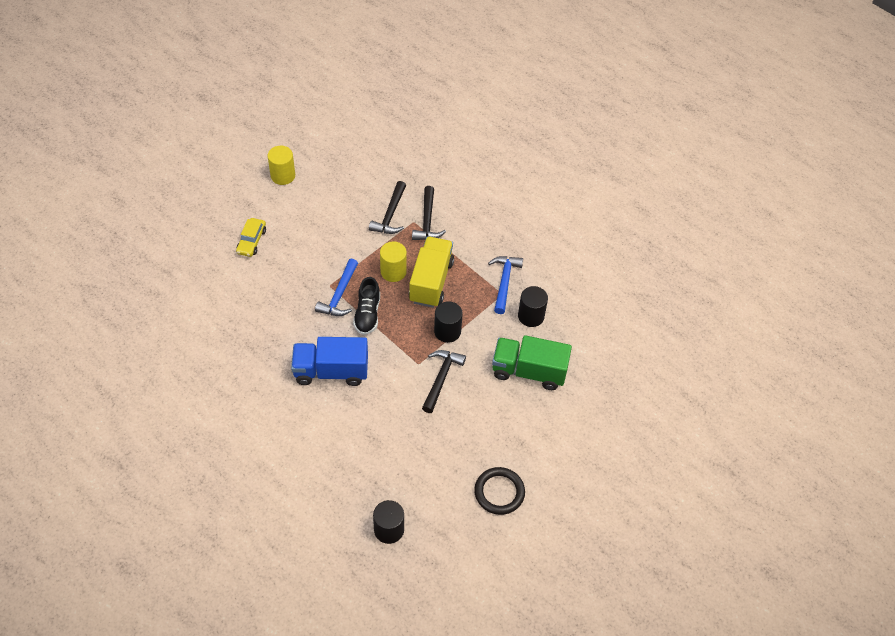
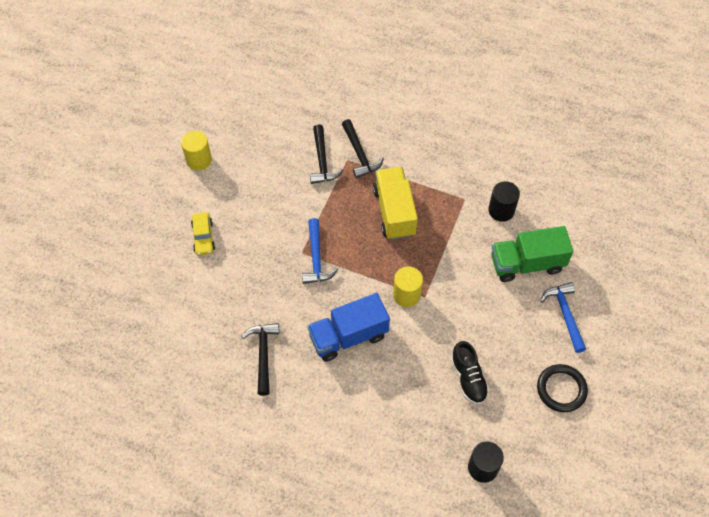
camera: 20 degrees left, 5 degrees up
(367, 314) = (352, 267): black shoe -> black shoe (468, 378)
(393, 271) = (354, 216): yellow cylinder -> yellow cylinder (406, 295)
(441, 378) = (453, 302): black hammer -> black hammer (263, 355)
(447, 331) = (434, 254): black cylinder -> none
(504, 282) = (460, 187): blue hammer -> blue hammer (565, 314)

